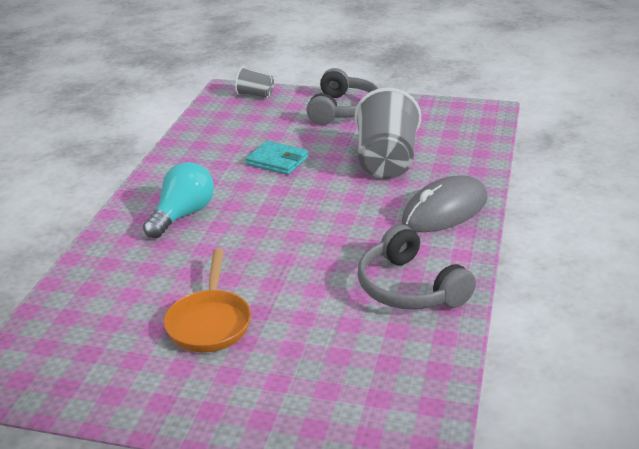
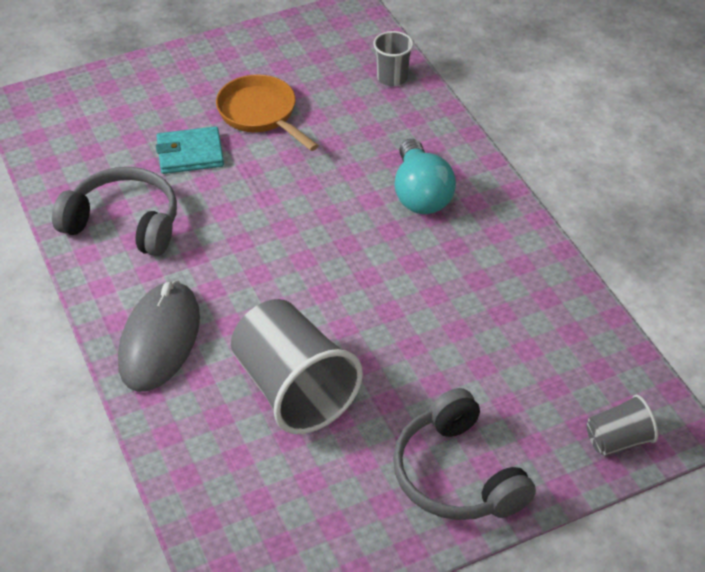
camera: 140 degrees right, 15 degrees up
(70, 301) = (392, 78): none -> grey cup
(277, 161) = (422, 319): turquoise wallet -> turquoise wallet (190, 154)

